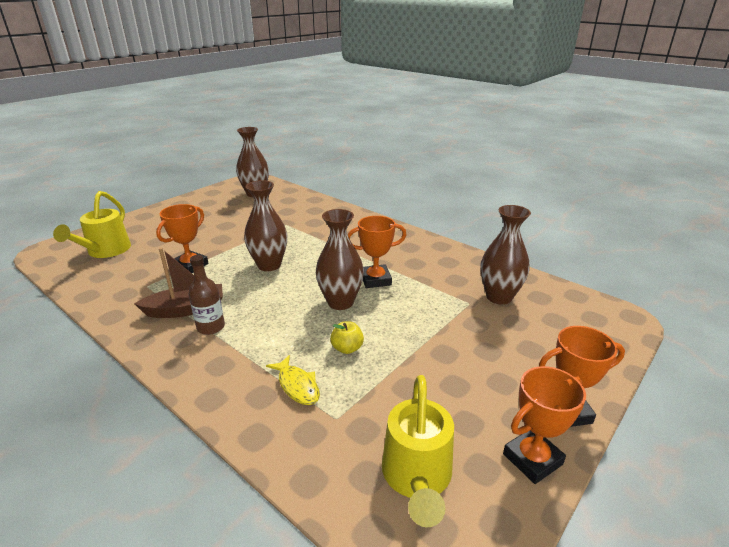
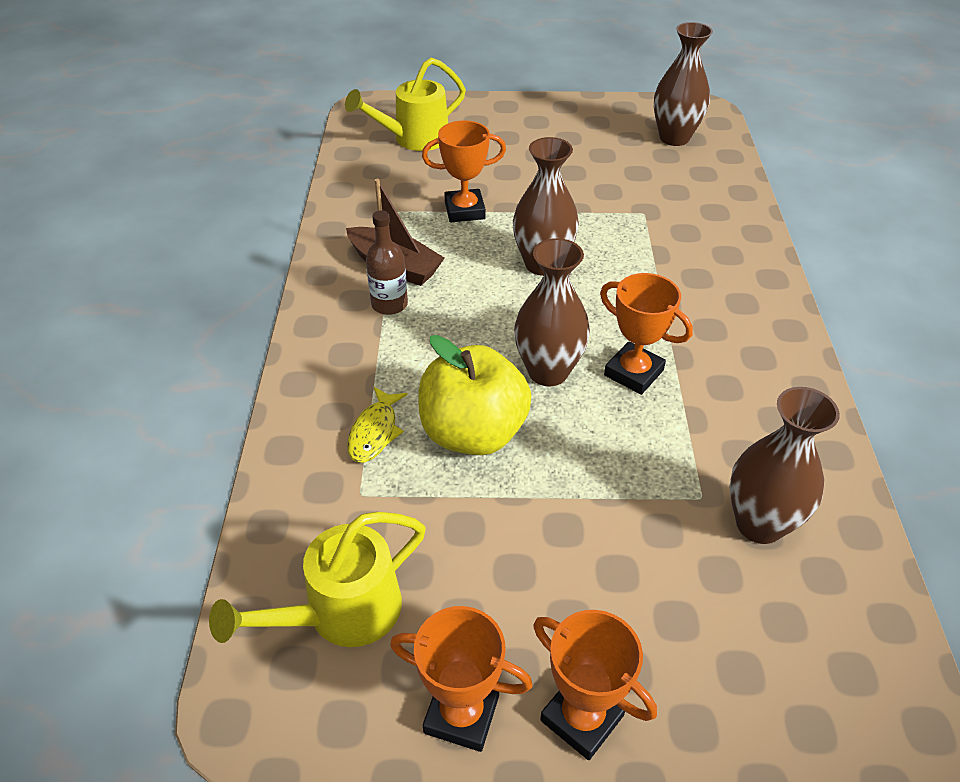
camera: 50 degrees right, 15 degrees up
(347, 348) = (473, 433): yellow apple -> yellow apple, size x2.30

